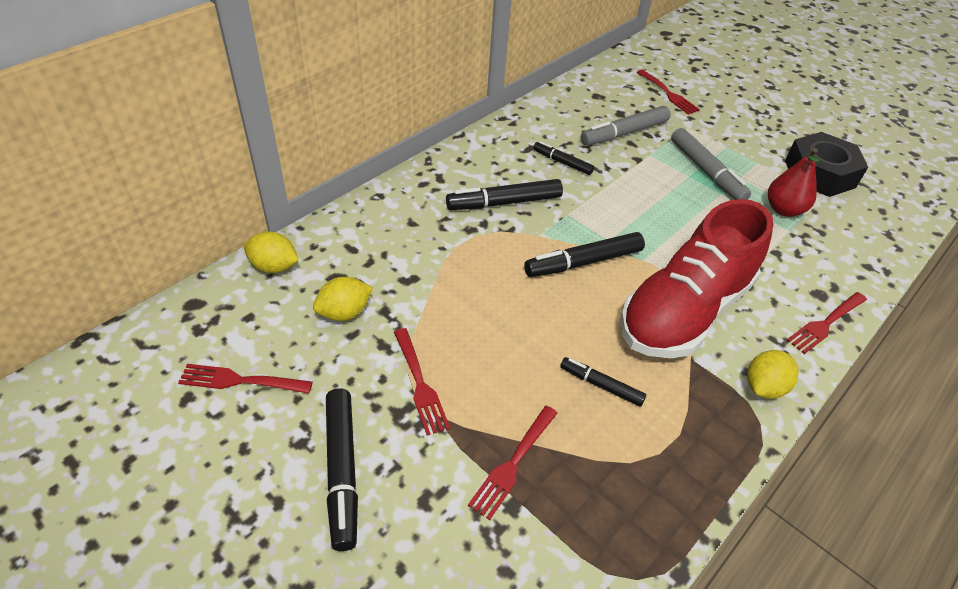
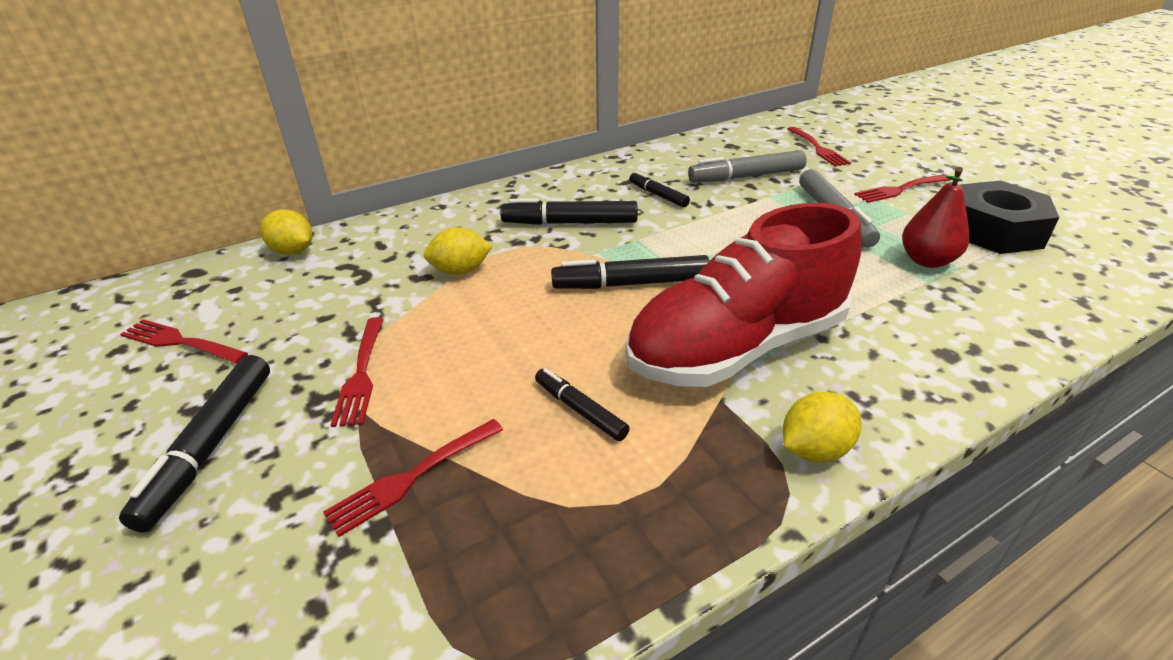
camera: 20 degrees right, 10 degrees down
(344, 312) = (331, 297): yellow lemon -> yellow lemon (460, 271)
(826, 323) = (945, 388): red fork -> red fork (900, 189)

